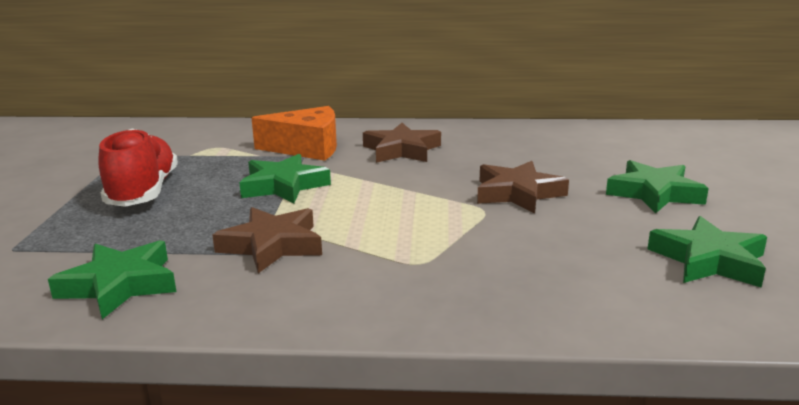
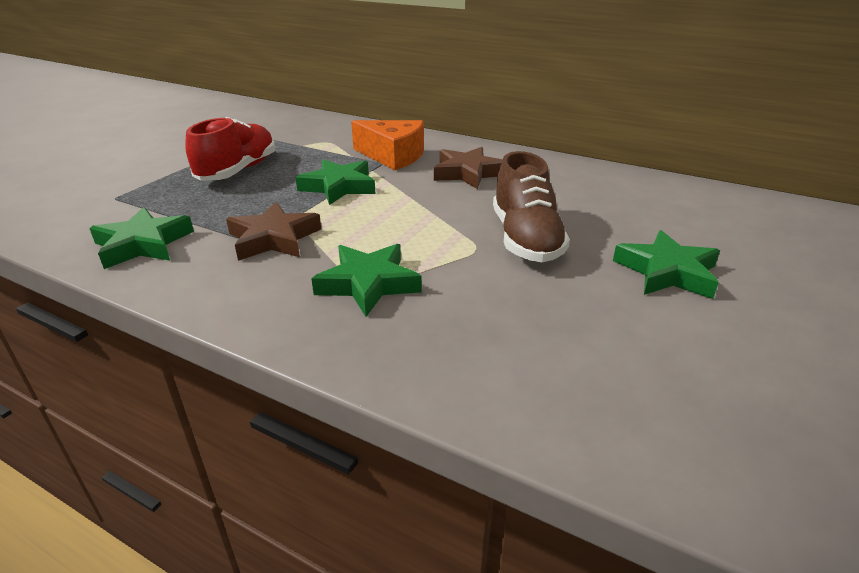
camera: 25 degrees right, 10 degrees up
(517, 193) = (525, 239): brown star -> brown shoe
(709, 260) = (644, 365): green star -> green star (368, 284)

